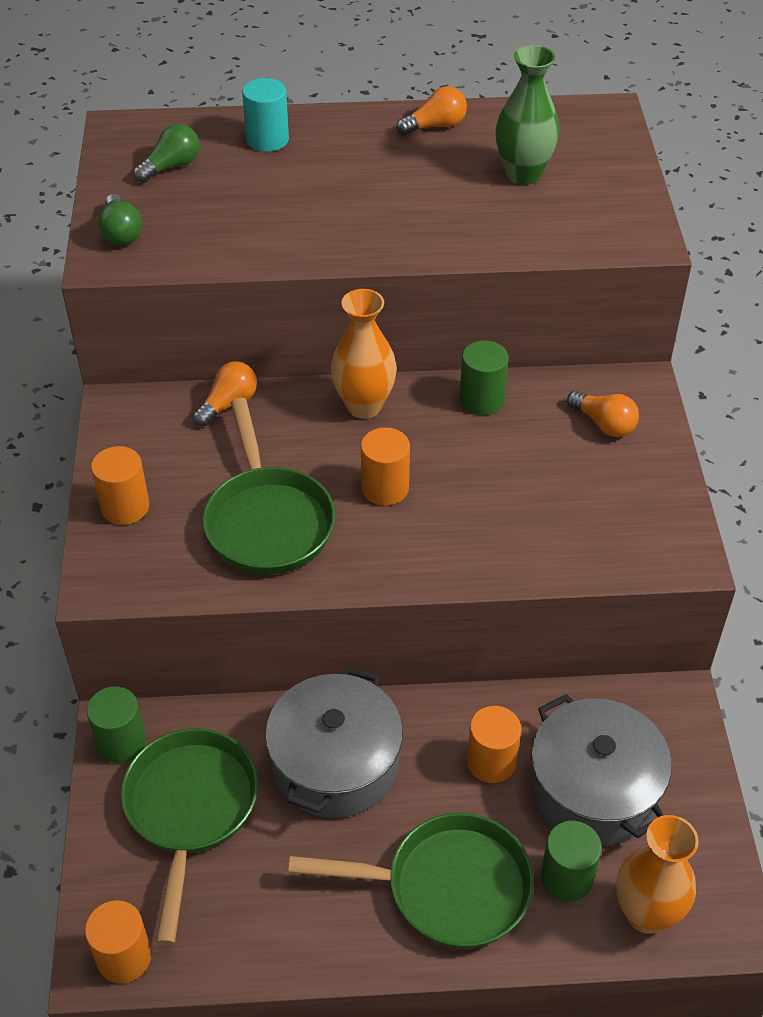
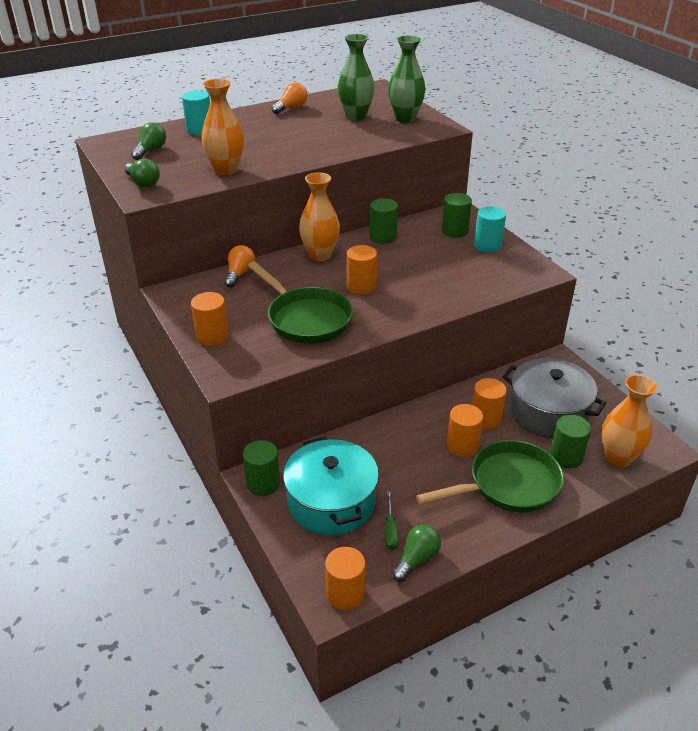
camera: 25 degrees left, 10 degrees down
(190, 809) = (331, 502): green pan -> turquoise pot
(239, 888) = (390, 530): none -> green screwdriver
(245, 948) = (416, 559): none -> green light bulb
(249, 240) = (226, 170): none -> orange vase
(335, 763) = (400, 449): grey pot -> none
(426, 794) = (462, 445): none -> orange cylinder
(600, 201) = (405, 118): none -> green vase
(604, 424) = (455, 231): orange light bulb -> green cylinder
(636, 472) = (487, 245): none -> turquoise cylinder

